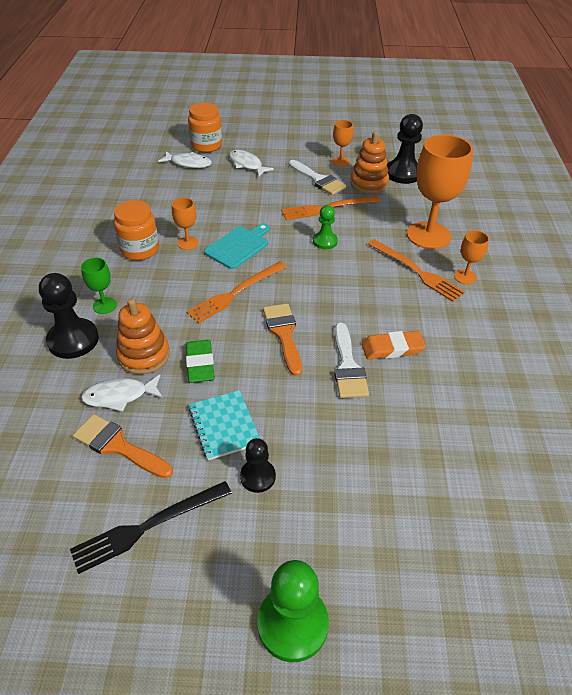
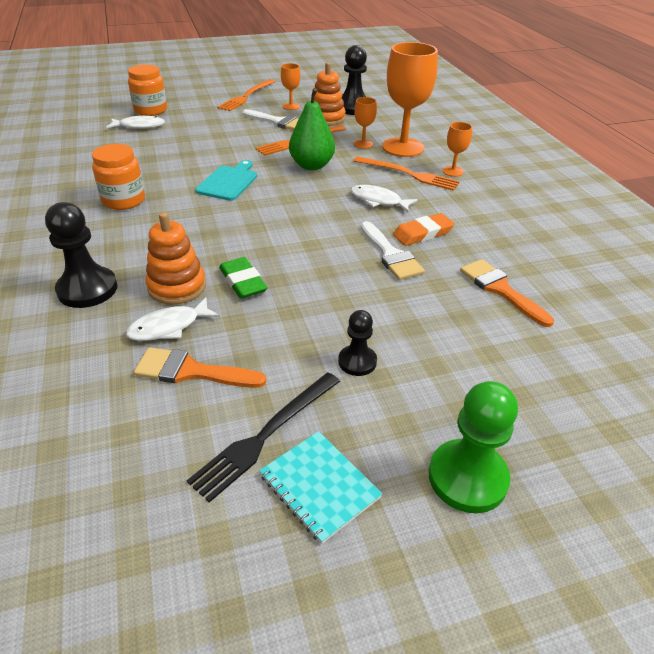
camera: 20 degrees left, 5 degrees down
(104, 305) = (109, 253): green goblet -> none
(188, 243) = (174, 187): orange goblet -> orange goblet (363, 144)
(224, 426) = (298, 327): turquoise notebook -> turquoise notebook (319, 486)
(235, 293) = (247, 218): orange fork -> orange fork (246, 96)
(247, 164) = (201, 119): white fish -> white fish (378, 201)
(283, 334) = (314, 241): orange brush -> orange brush (500, 289)
(325, 241) = (311, 165): green pawn -> green pear

